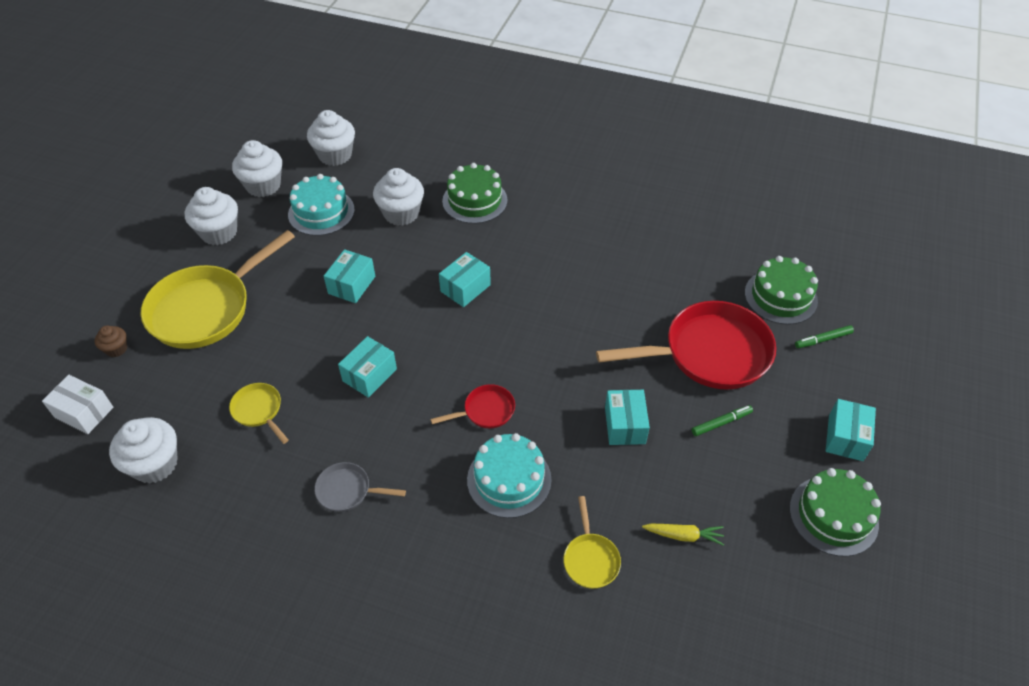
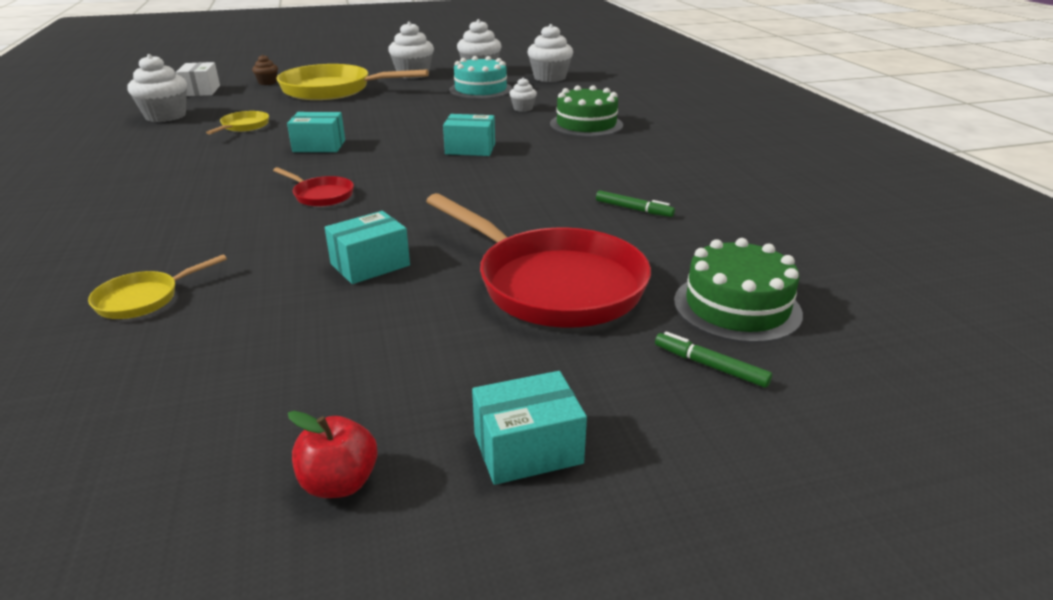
camera: 55 degrees right, 20 degrees down
(347, 491) = (176, 172): grey pan -> none
(351, 285) = (415, 116): turquoise box -> none
(401, 213) = (523, 108): white cupcake -> white cupcake, size x0.53
(509, 479) = (236, 228): turquoise cake -> none
(683, 535) = (214, 350): yellow carrot -> none
(721, 423) = (439, 325): green marker -> green marker (633, 209)
(833, 515) = (339, 483): green cake -> red apple

